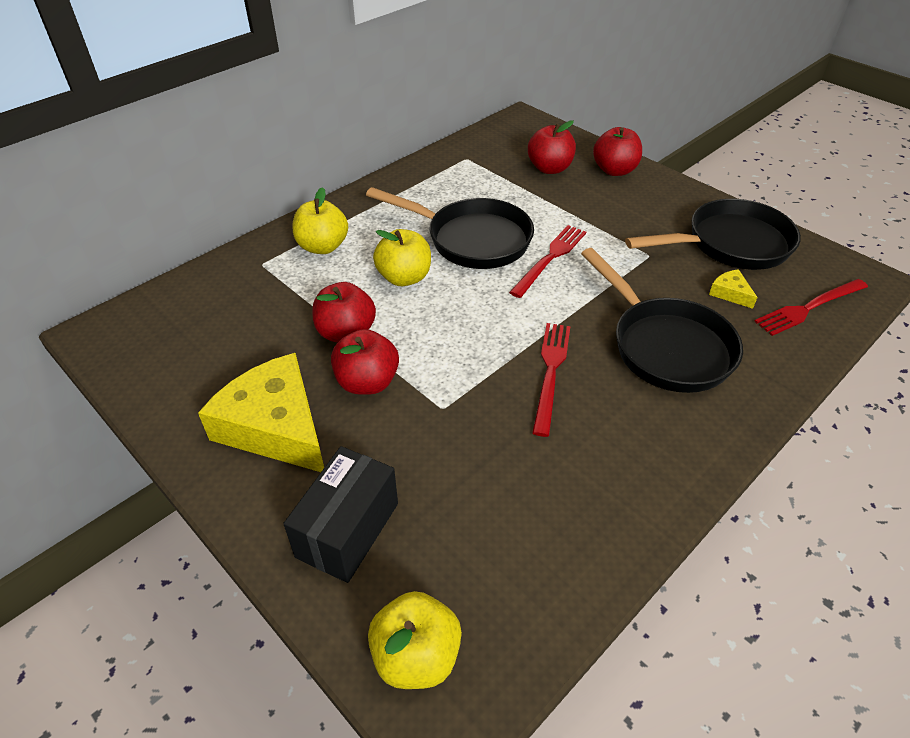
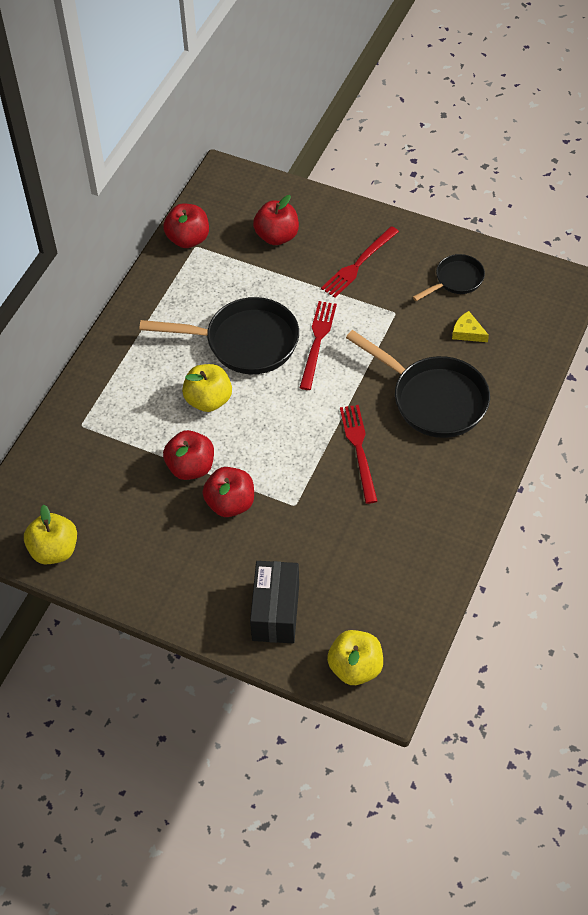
camera: 20 degrees left, 10 degrees up
(275, 426) = (184, 560): yellow cheese -> none
(323, 247) = (122, 390): yellow apple -> yellow apple (54, 550)
(614, 170) = (335, 221): red apple -> red apple (188, 239)
(730, 244) = (456, 280): black pan -> black pan, size x0.54
(809, 308) = (528, 328): red fork -> red fork (358, 264)

